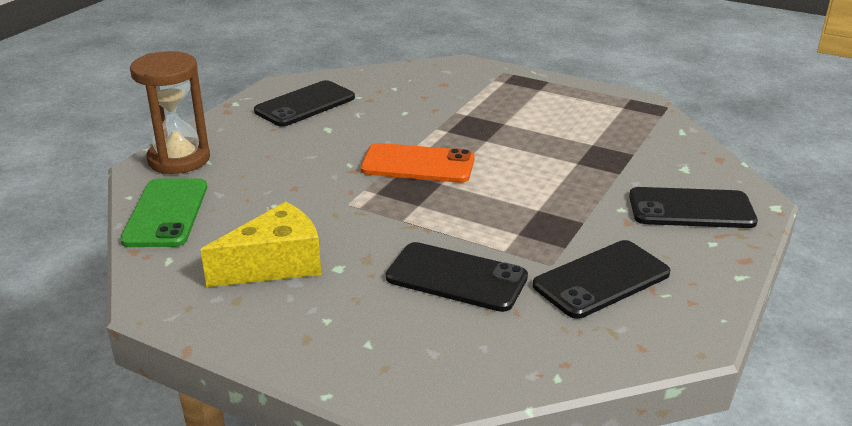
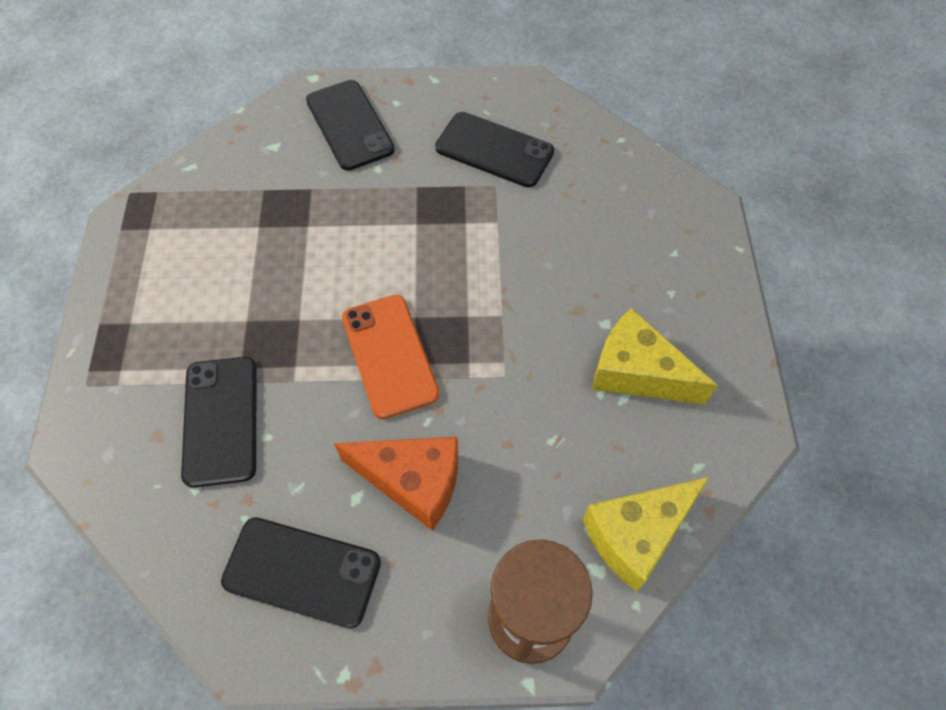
camera: 120 degrees left, 30 degrees up
(166, 213) = (636, 534): green phone -> yellow cheese
(313, 148) = (413, 482): none -> orange cheese
(456, 278) = (558, 236): black phone -> black phone (221, 420)

